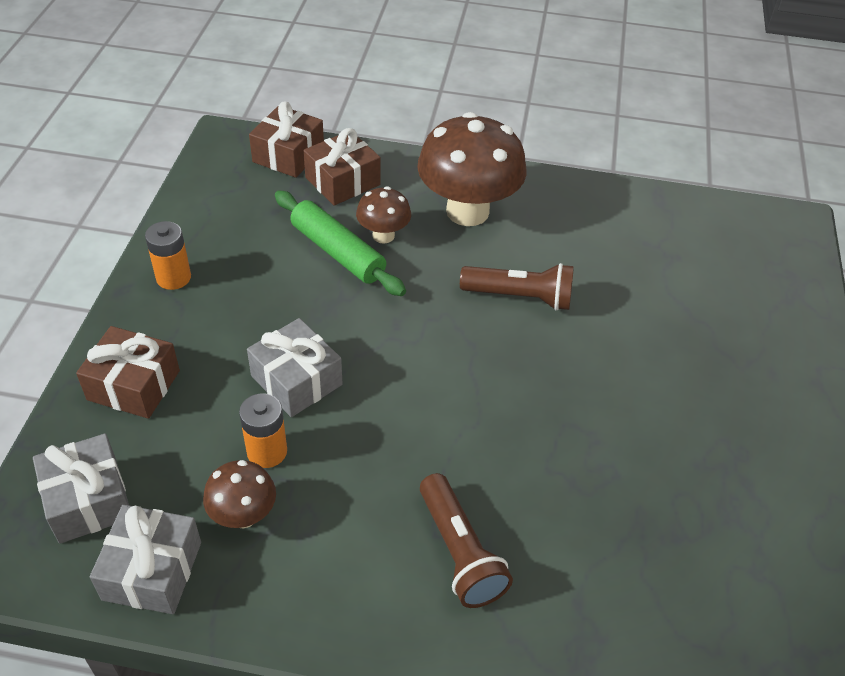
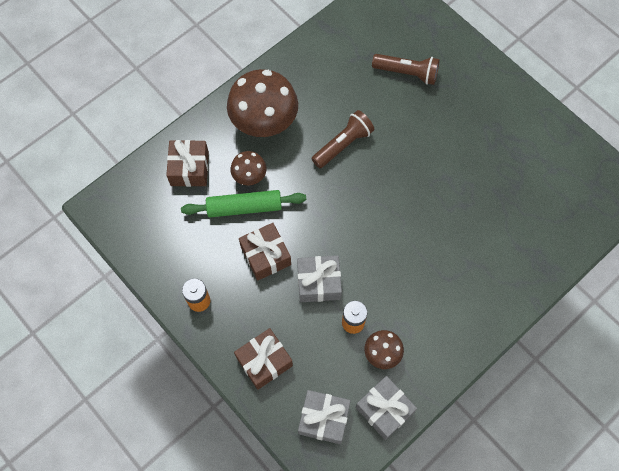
camera: 50 degrees left, 20 degrees up
(288, 155) = (142, 182): brown gift -> brown gift (265, 256)
(459, 552) = (464, 276): brown flashlight -> brown flashlight (407, 73)

